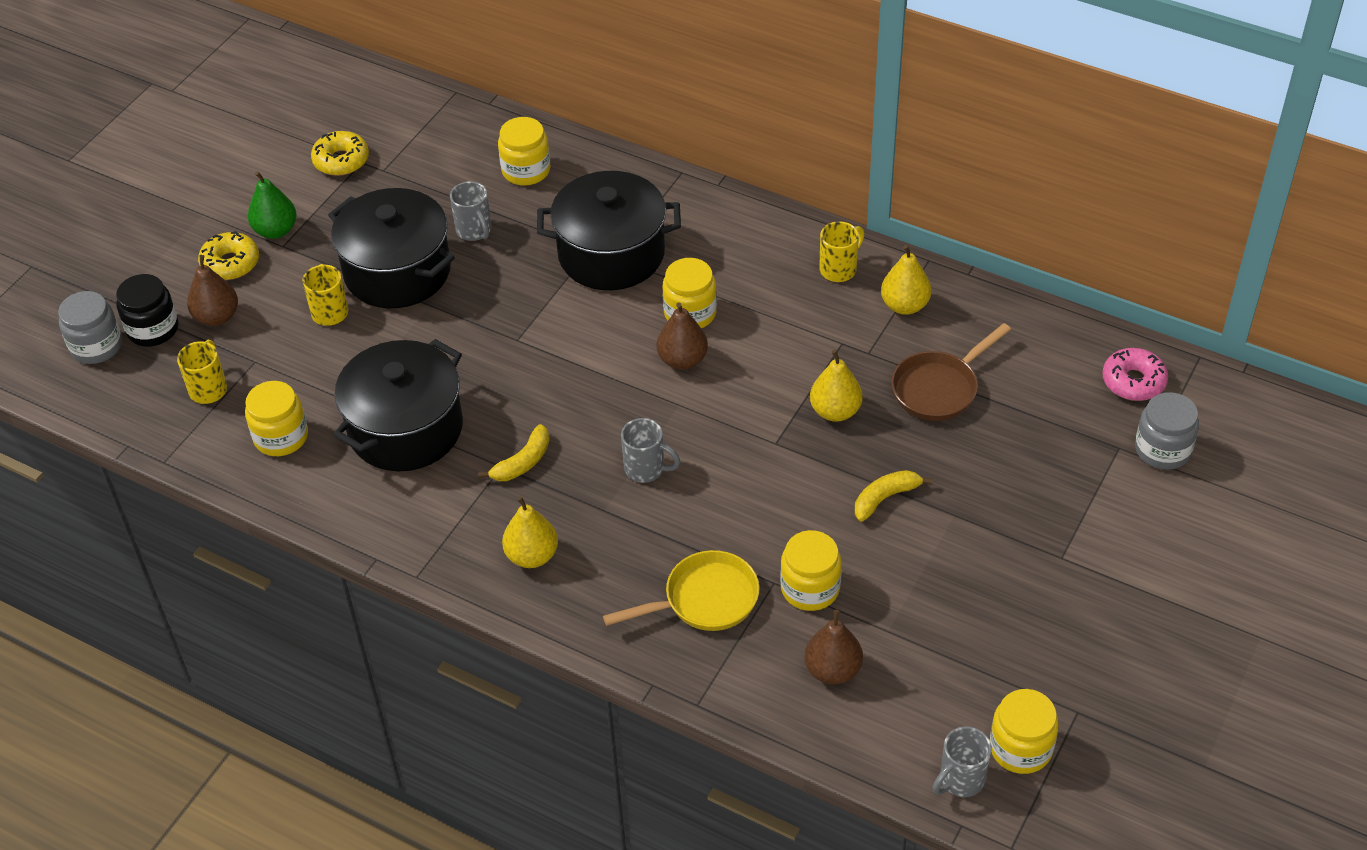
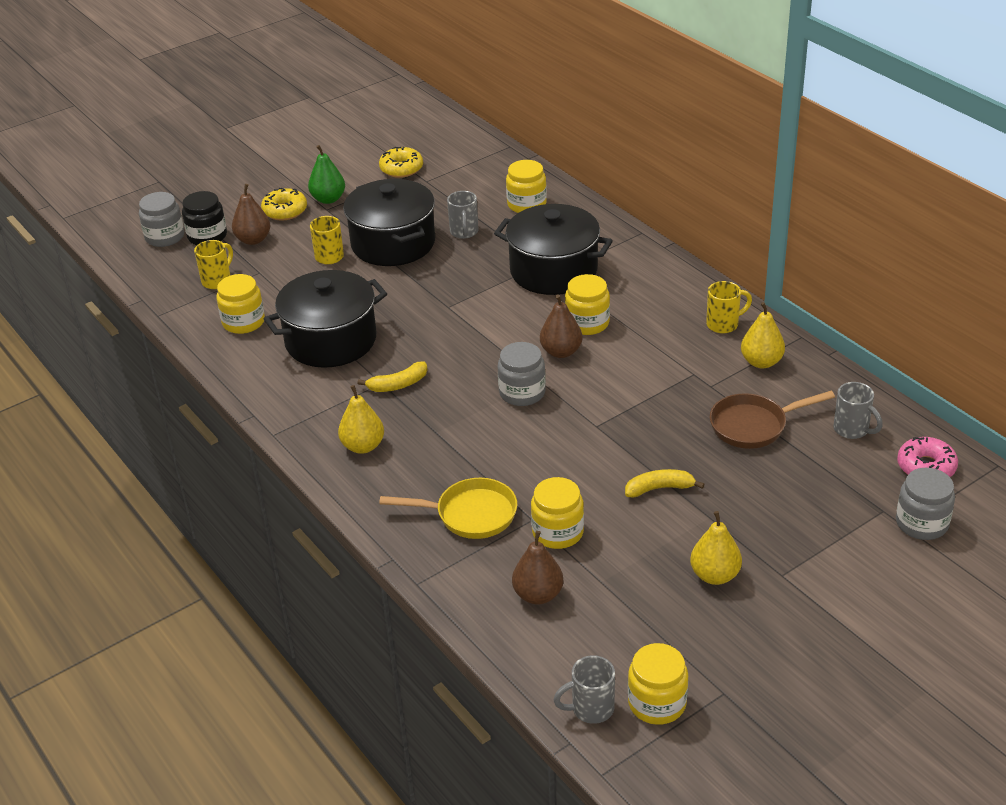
camera: 25 degrees right, 10 degrees down
(646, 469) = (485, 415): grey mug -> grey mug (852, 430)
(670, 427) = (522, 393): none -> grey jar
(835, 411) = (658, 418): yellow pear -> yellow pear (715, 575)

